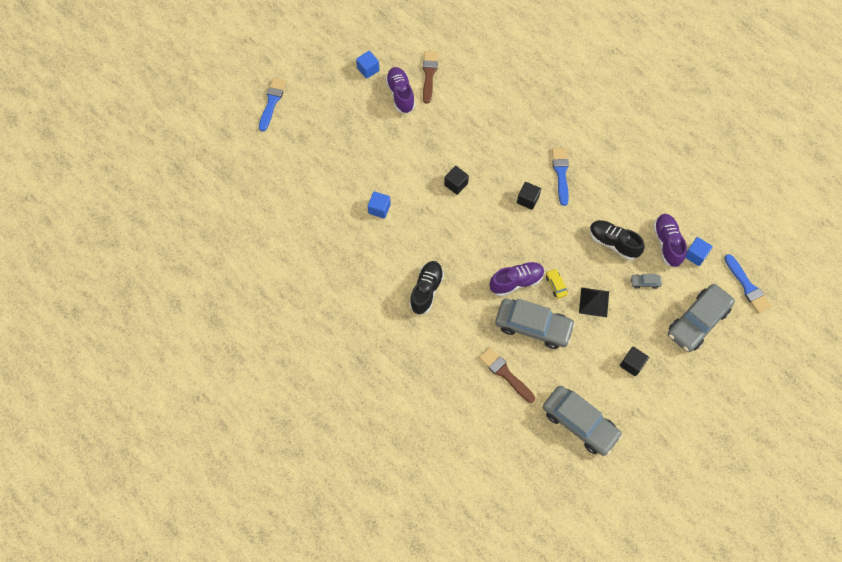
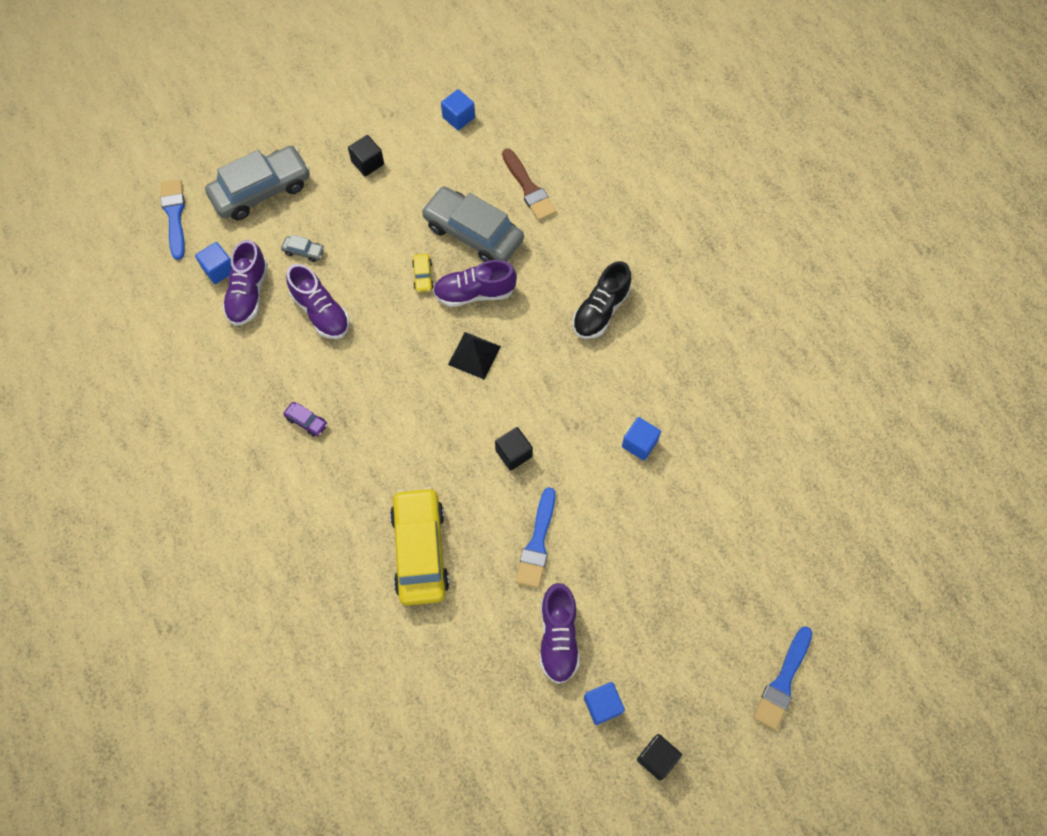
camera: 165 degrees left, 0 degrees up
(429, 74) = (498, 666): brown brush -> none
(492, 119) = (420, 550): none -> yellow car
(527, 199) = (415, 403): black cube -> black cube (657, 758)
(561, 173) = (350, 431): blue brush -> blue brush (537, 543)
(579, 423) = (458, 117): grey car -> blue cube
(590, 172) = (306, 421): none -> purple car
(594, 302) = (382, 243): black pyramid -> black pyramid (474, 355)
(613, 243) = (321, 312): black shoe -> purple shoe

